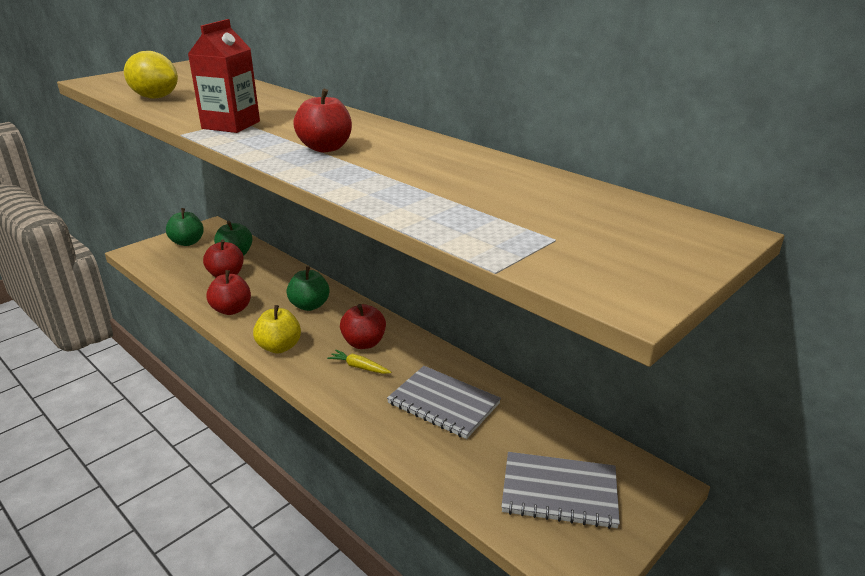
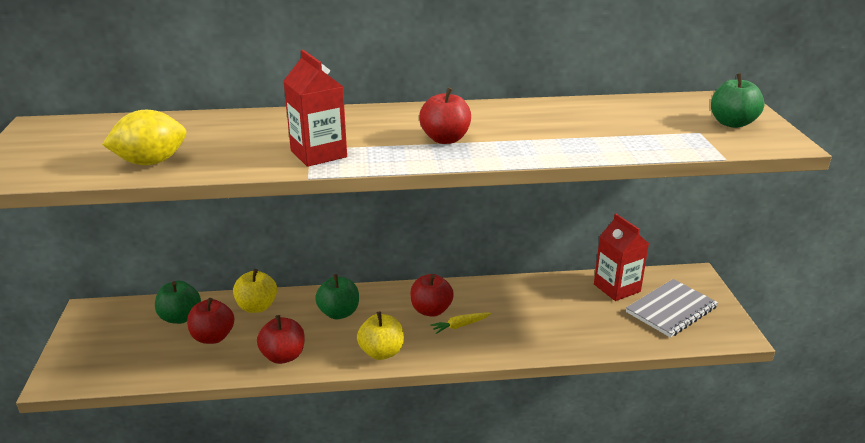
camera: 50 degrees left, 0 degrees up
(187, 242) = (100, 337): green apple -> green apple (732, 123)
(279, 272) = (257, 307): none -> yellow apple
(443, 403) = (546, 310): grey notebook -> none
(545, 433) = (617, 288): none -> red carton

